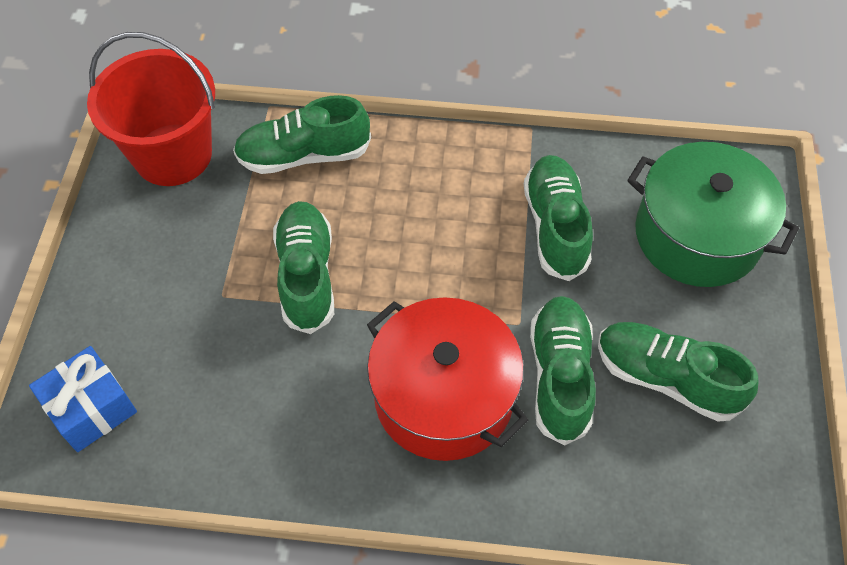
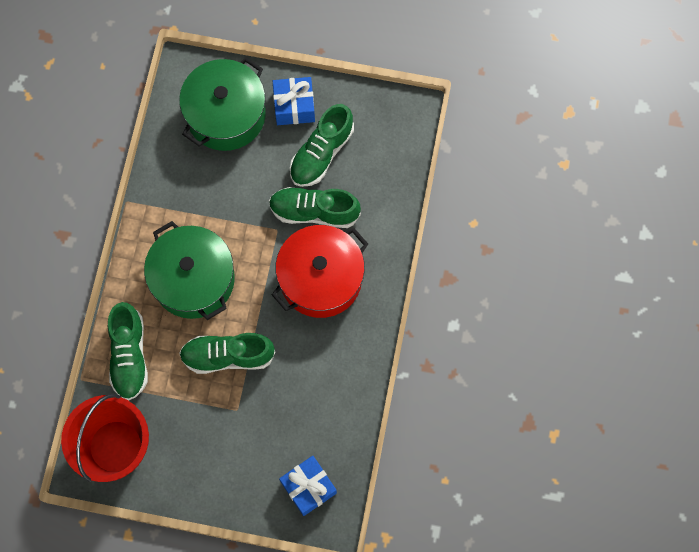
camera: 85 degrees left, 15 degrees up
(423, 219) = (193, 279): none -> green pot
(555, 227) = (209, 198): green shoe -> none
(739, 329) = (294, 106): none -> blue gift

